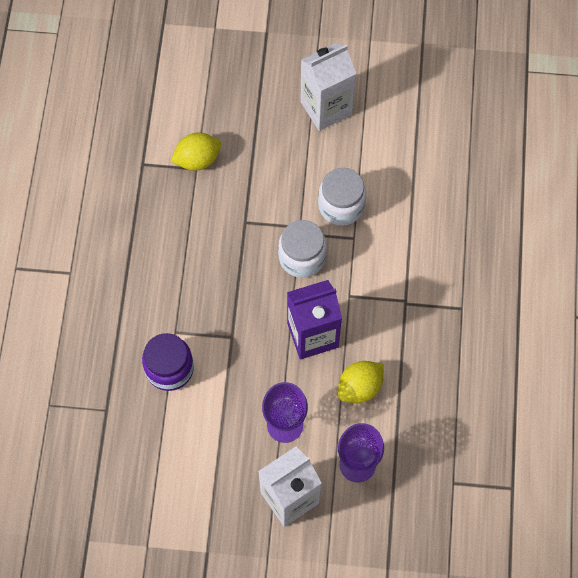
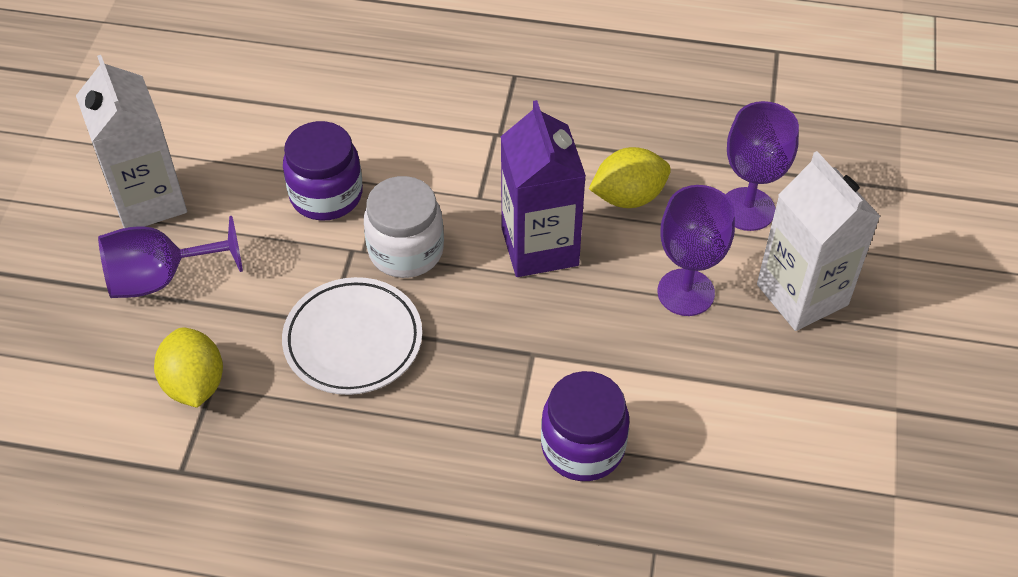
camera: 85 degrees left, 15 degrees down
(233, 237) = (353, 340): none -> white plate
(268, 127) = (160, 278): none -> purple goblet
(341, 206) = (326, 195): white jar -> purple jar
(359, 387) = (628, 197): yellow lemon -> yellow lemon turned 75 degrees counterclockwise

